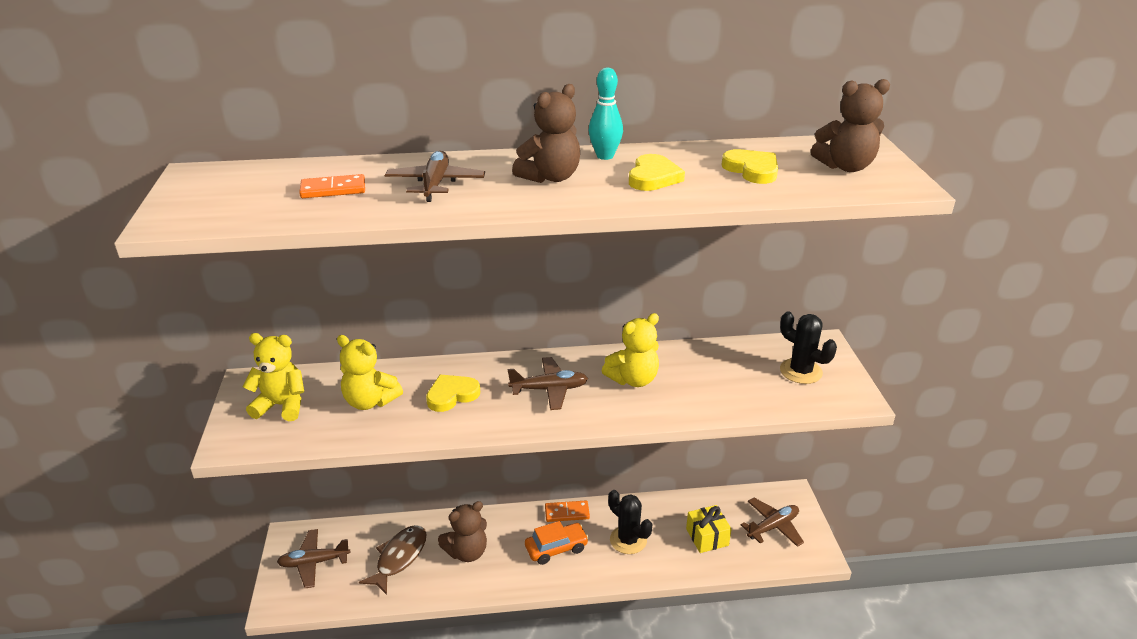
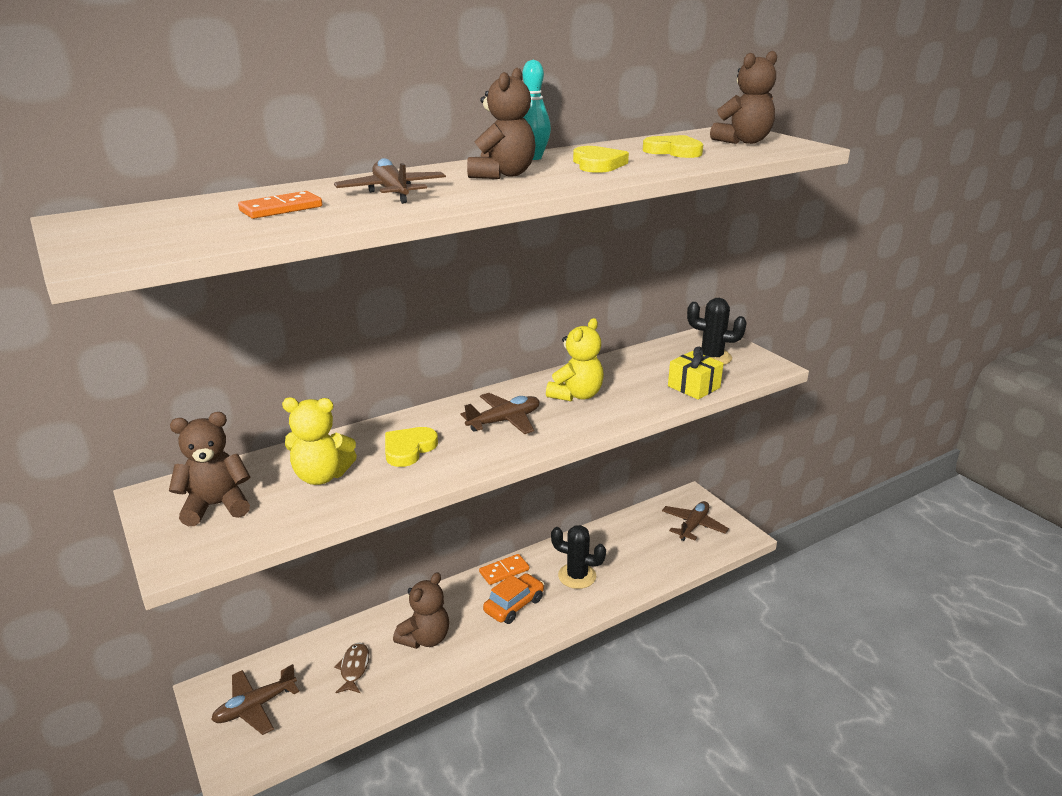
camera: 25 degrees left, 5 degrees down
(281, 405) = (216, 506): yellow teddy bear -> brown teddy bear
(399, 558) = (354, 668): brown fish -> brown fish, size x0.65
(707, 537) = (644, 551): yellow gift -> yellow gift (694, 387)

